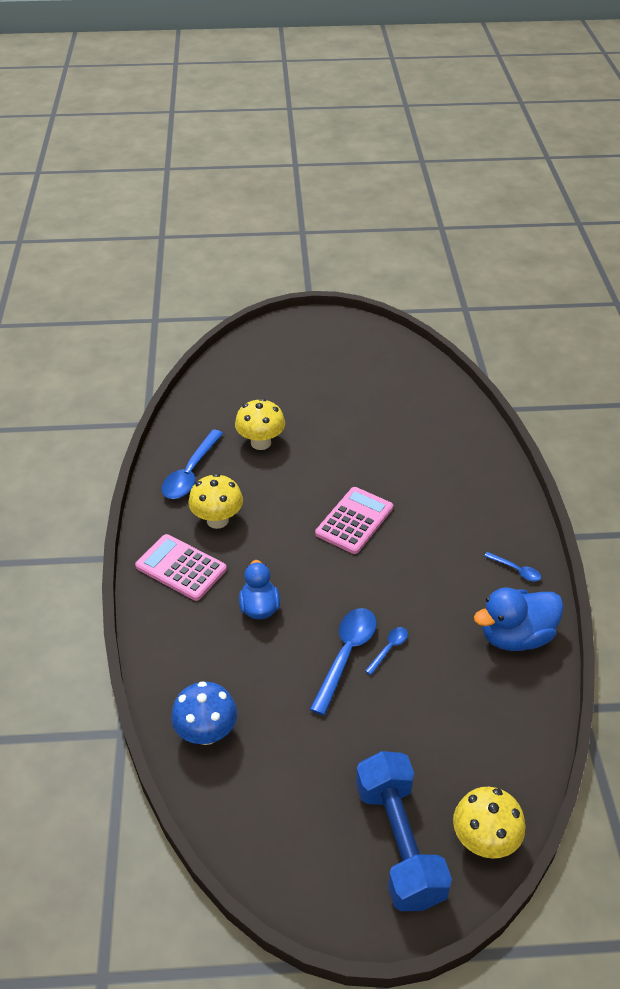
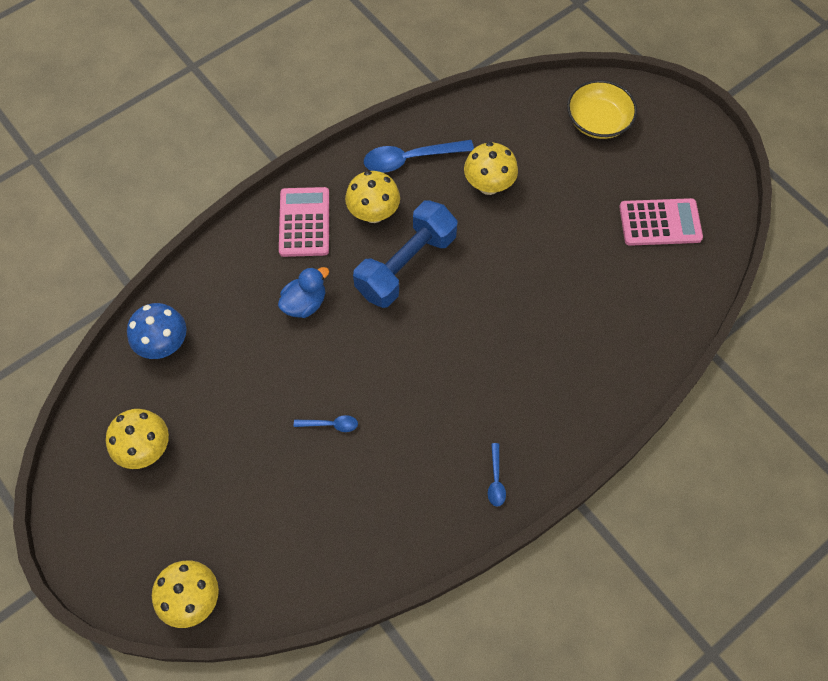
camera: 55 degrees right, 20 degrees up
(266, 361) = (598, 121): none -> yellow bowl
(303, 803) = (146, 449): none -> yellow mushroom
(346, 655) = (301, 396): blue spoon -> none
(354, 521) = (453, 314): pink calculator -> pink calculator (660, 223)
(399, 842) = (153, 536): blue dumbbell -> blue dumbbell (406, 265)
(515, 636) = (416, 519): blue duck -> none

